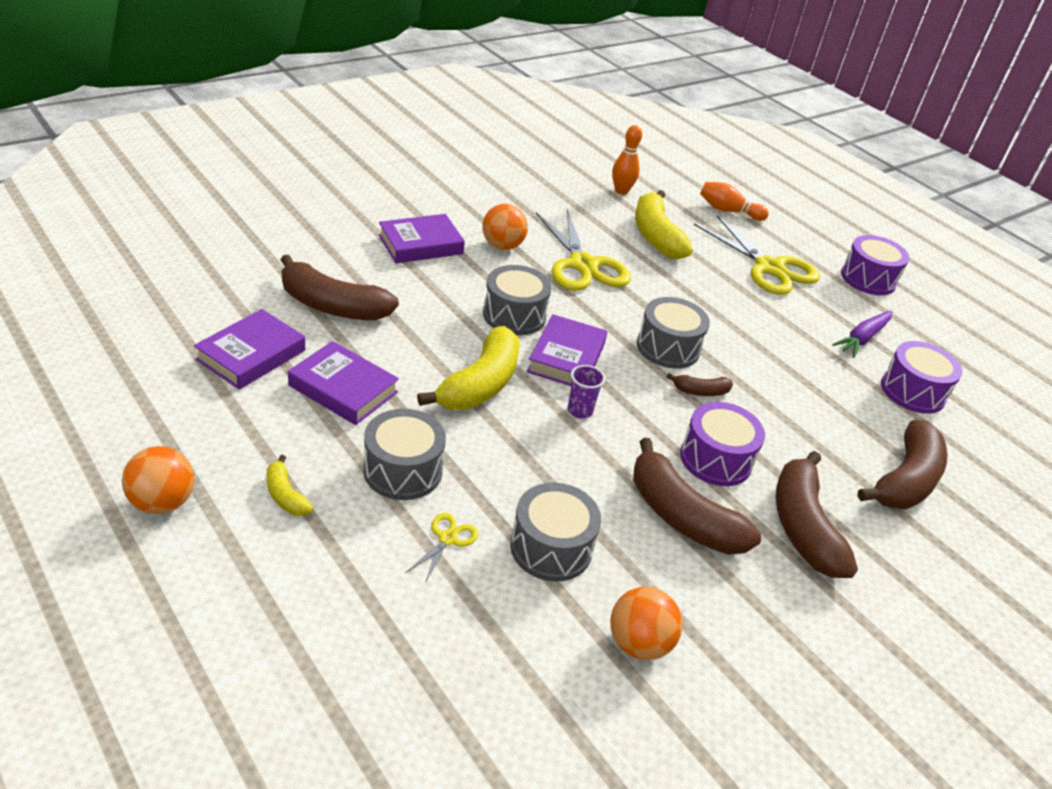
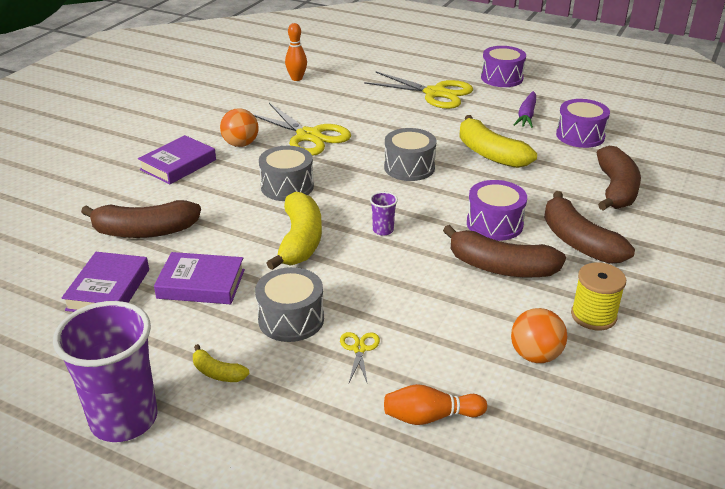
camera: 20 degrees left, 5 degrees down
(162, 502) = (124, 419): orange ball -> purple cup
(551, 547) = (433, 323): grey drum -> none
(566, 357) = (346, 200): purple book -> none
(655, 236) = (344, 99): yellow banana -> yellow banana (490, 154)
(700, 391) = (452, 186): brown banana -> none
(728, 211) = (380, 67): orange bowling pin -> orange bowling pin (430, 417)
(748, 628) = (593, 316): none -> yellow spool

